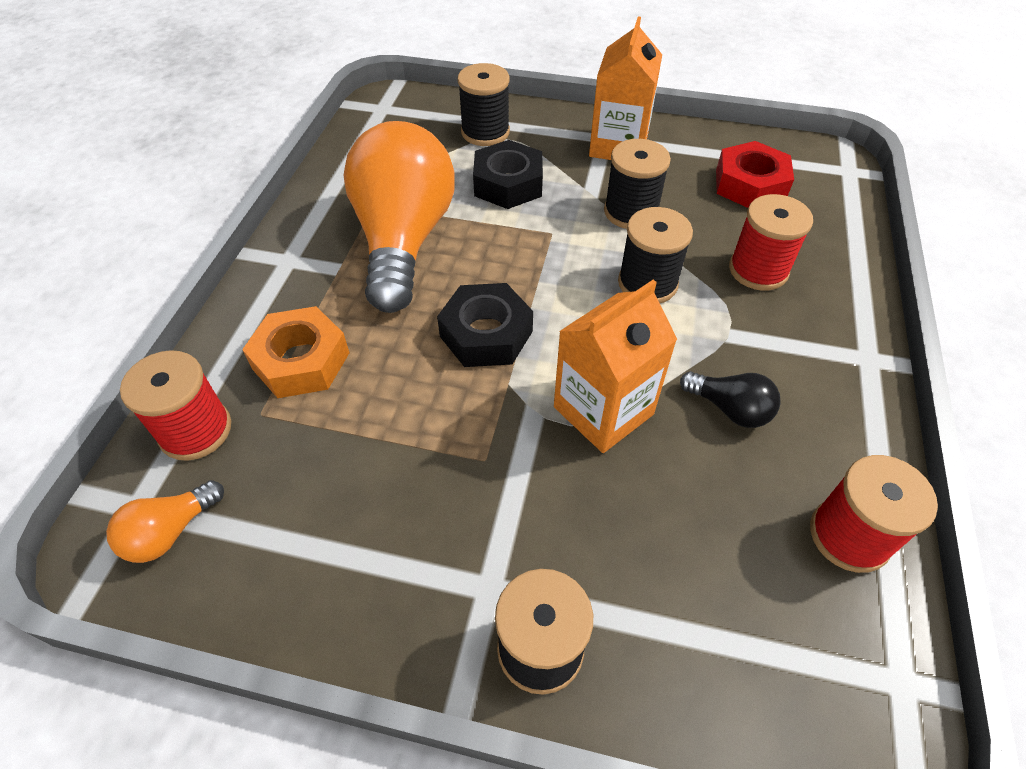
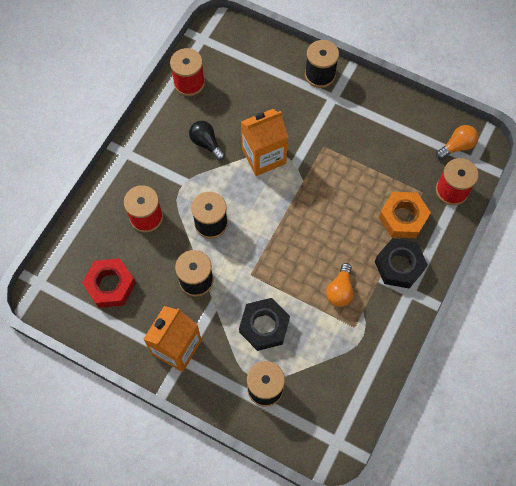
camera: 165 degrees left, 15 degrees up
(403, 240) = (340, 290): orange light bulb -> orange light bulb, size x0.41
(486, 334) = (307, 211): black nut -> black nut (399, 266)

